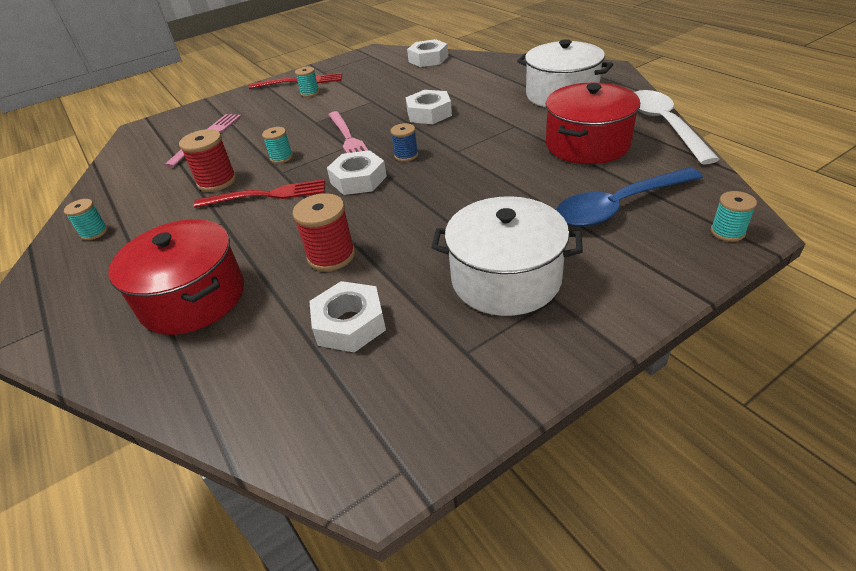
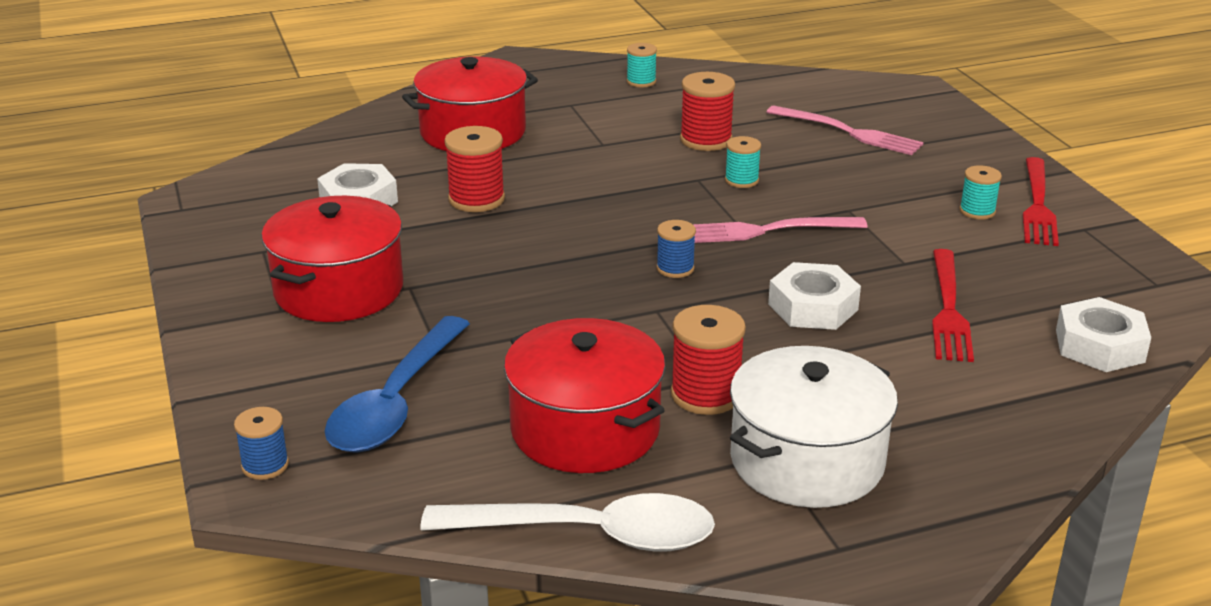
camera: 100 degrees right, 10 degrees down
(267, 195) = (643, 169): red fork -> red fork (949, 310)
(358, 180) = (633, 228): white nut -> none
(506, 279) = (339, 289): white pot -> red pot
(530, 123) = (705, 395): none -> red spool
(619, 206) = (396, 402): blue spoon -> blue spoon turned 150 degrees counterclockwise
(727, 232) = (265, 465): turquoise spool -> blue spool

